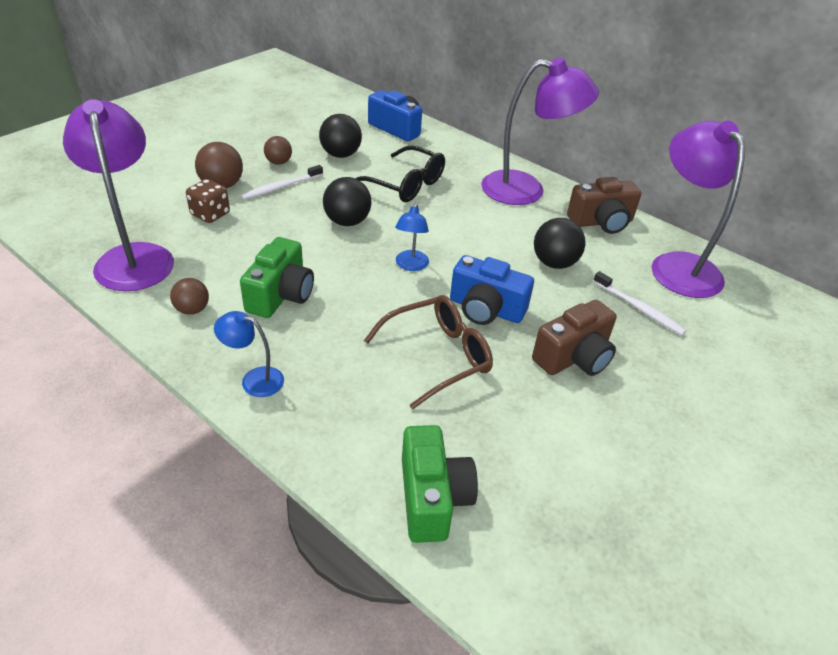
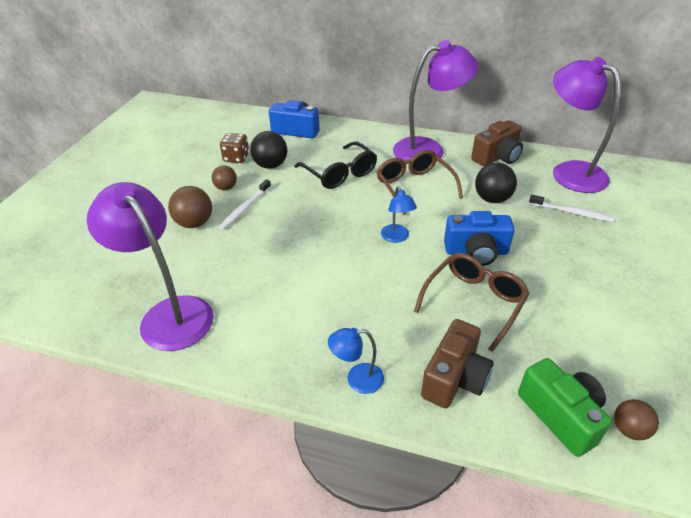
camera: 20 degrees left, 0 degrees up
(192, 309) = (258, 340): brown ball -> brown ball (629, 429)
(210, 214) = (205, 252): brown dice -> brown dice (236, 158)
(281, 295) = (319, 299): green camera -> none
(347, 222) = (321, 219): black ball -> none
(406, 184) = (340, 174): black glasses -> black glasses turned 45 degrees clockwise
(475, 222) = (414, 186): none -> brown glasses
(574, 357) = (562, 265): brown camera -> brown camera (455, 378)

